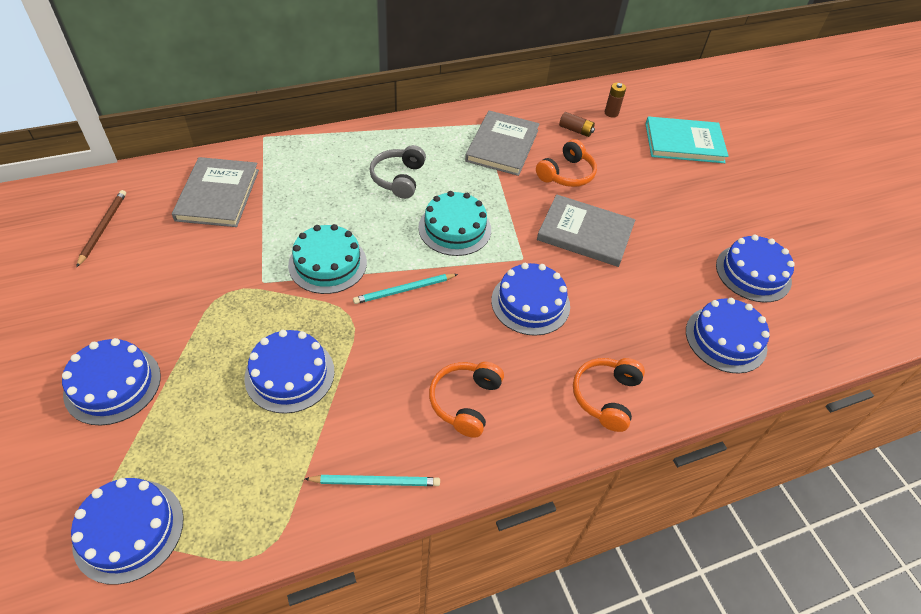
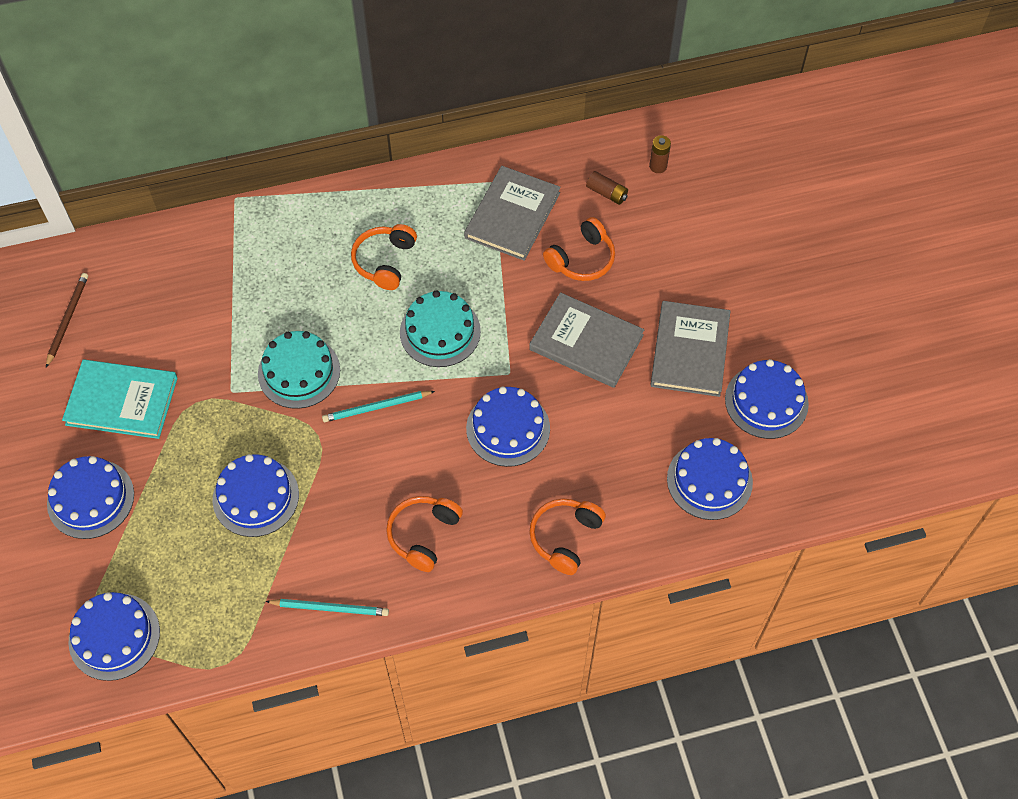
camera: 10 degrees right, 10 degrees up
(217, 195) = (184, 279): grey book -> grey book (689, 351)
(398, 178) = (384, 261): grey headphones -> orange headphones
(684, 143) = (739, 214): turquoise book -> turquoise book (122, 401)

